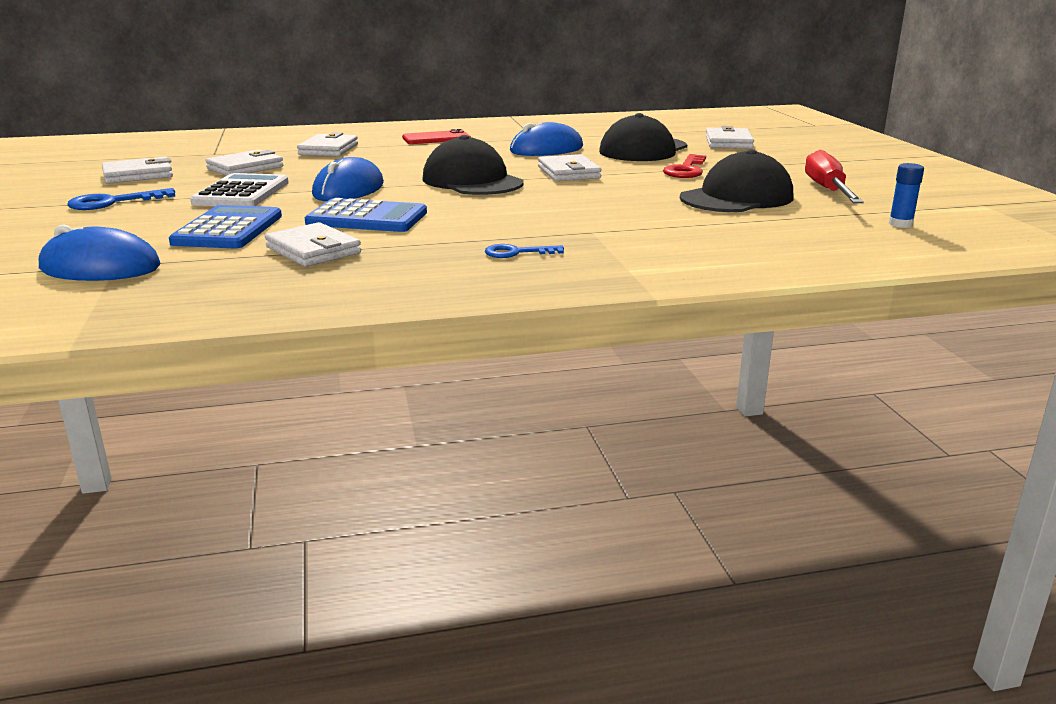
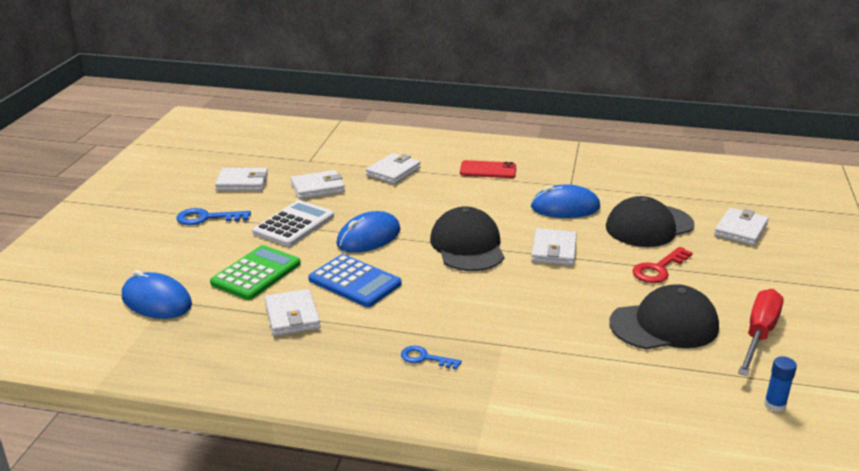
camera: 25 degrees right, 5 degrees up
(228, 229) = (256, 273): blue calculator -> green calculator

